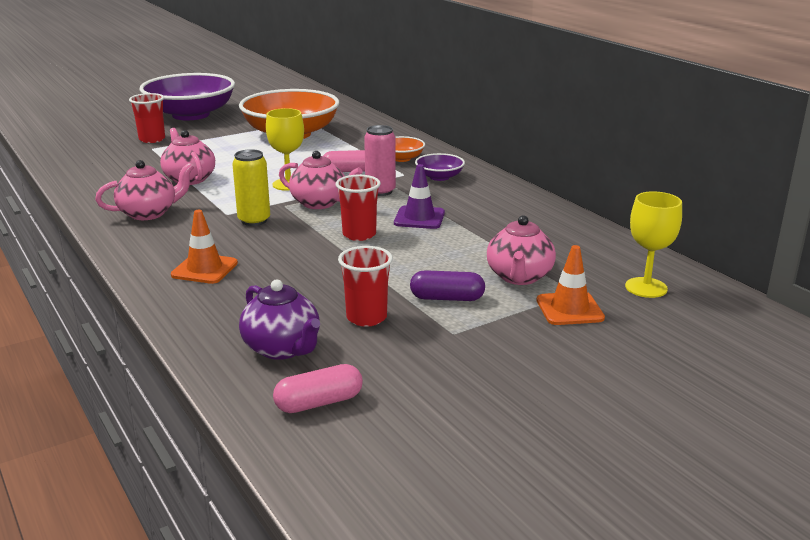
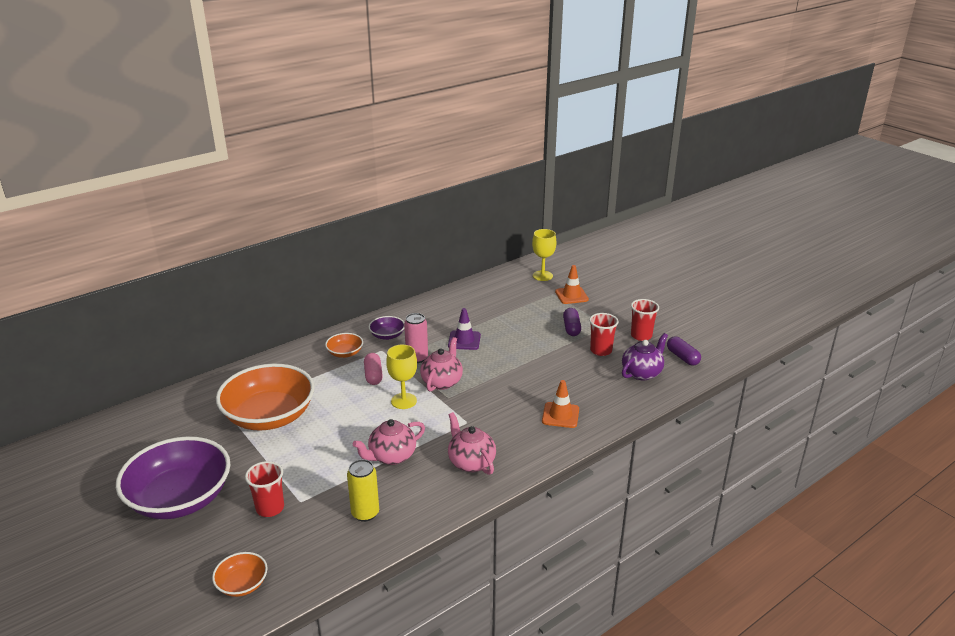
camera: 95 degrees left, 5 degrees up
(69, 135) = (242, 584): none -> orange bowl
(254, 220) = (478, 407): yellow can -> yellow can (365, 513)
(319, 403) = (682, 357): pink capsule -> purple capsule
(359, 234) = (494, 361): red cup -> red cup (641, 336)
(519, 277) = (540, 308): pink teapot -> none

